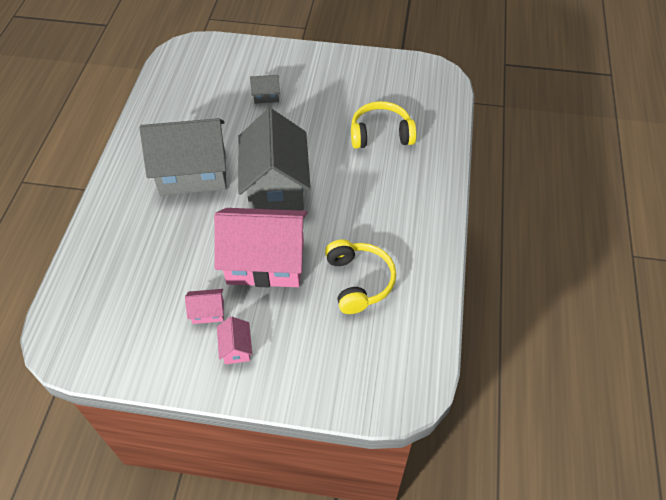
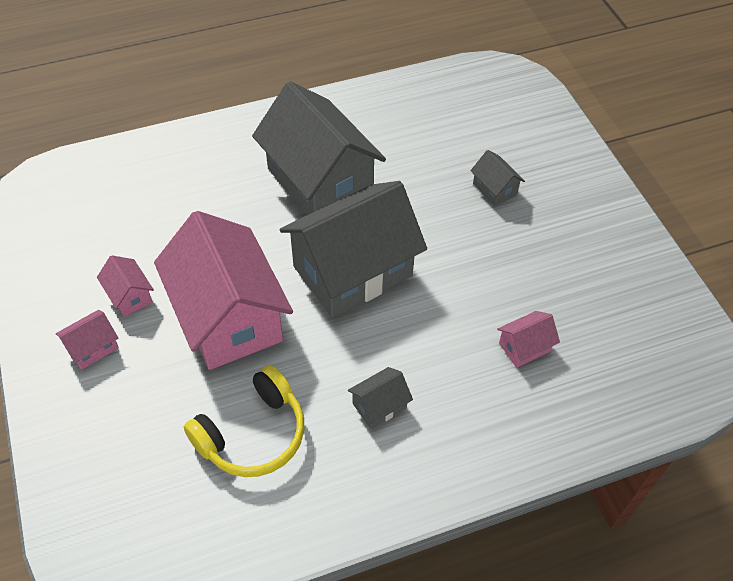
camera: 60 degrees right, 0 degrees up
(377, 213) = (379, 406): none -> grey house
(381, 134) = (524, 347): yellow headphones -> pink house

